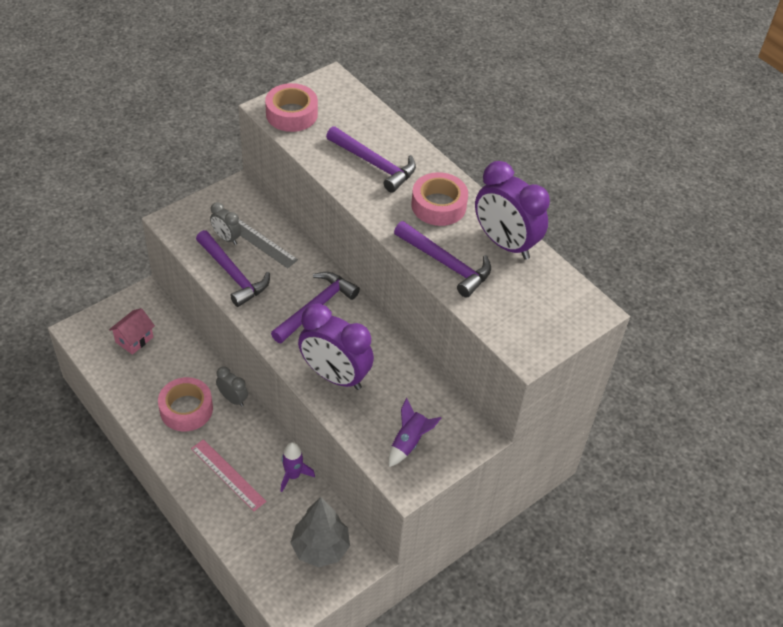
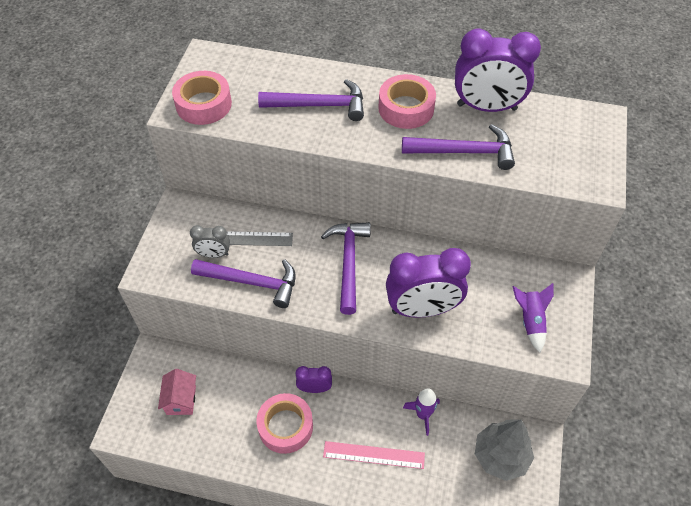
camera: 35 degrees left, 5 degrees up
(233, 399) = (314, 388): grey clock -> purple clock

